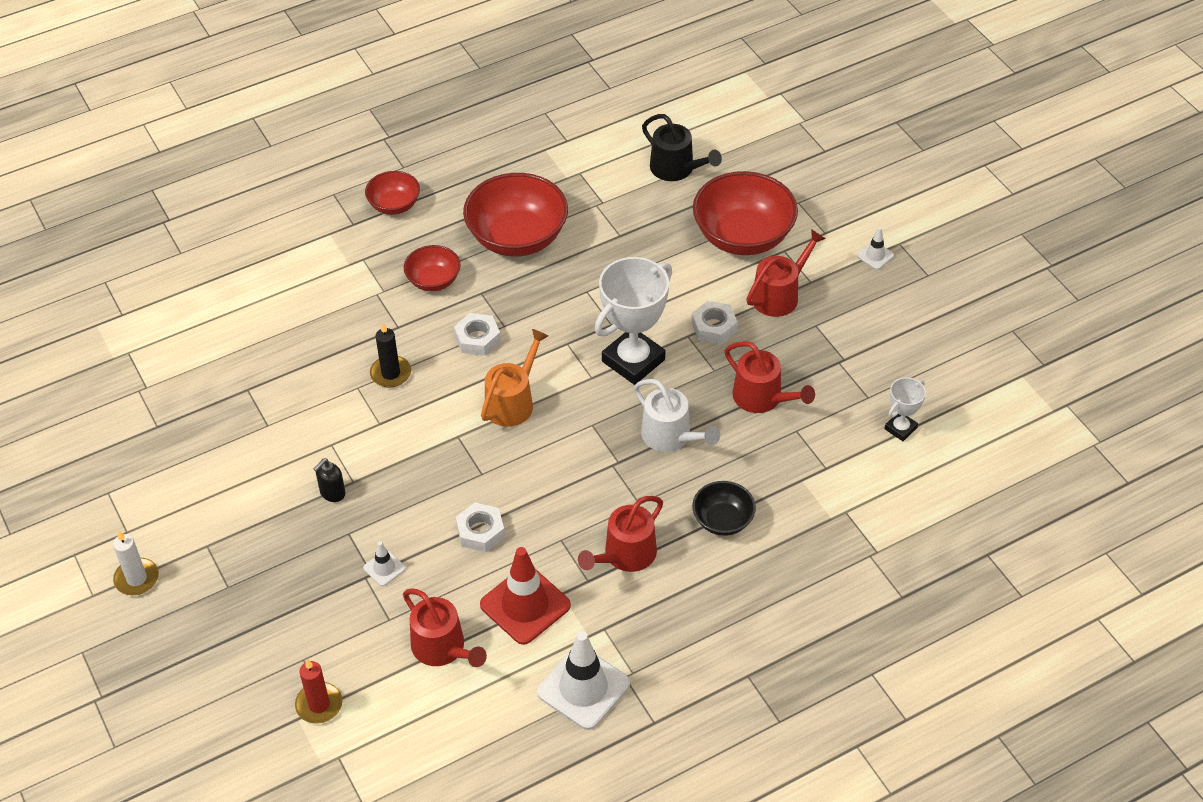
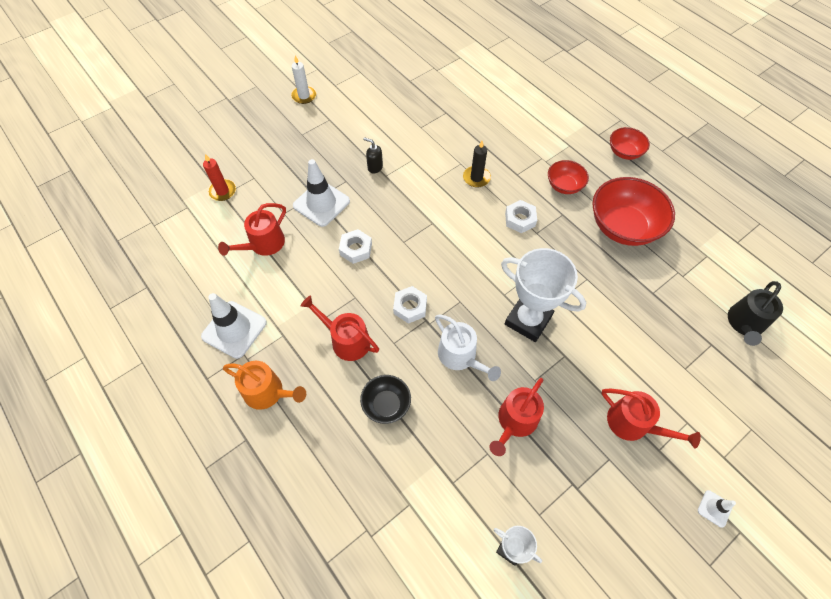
camera: 80 degrees right, 10 degrees up
(384, 568) = (321, 203): white traffic cone -> white traffic cone, size x2.12
(512, 402) = (469, 249): orange watering can -> orange watering can (267, 392)
(525, 605) = (299, 284): red traffic cone -> none
(670, 436) = (460, 356): white watering can -> white watering can turned 75 degrees counterclockwise
(713, 327) = (580, 374): white nut -> white nut (410, 307)
(743, 236) = (689, 386): red bowl -> none

